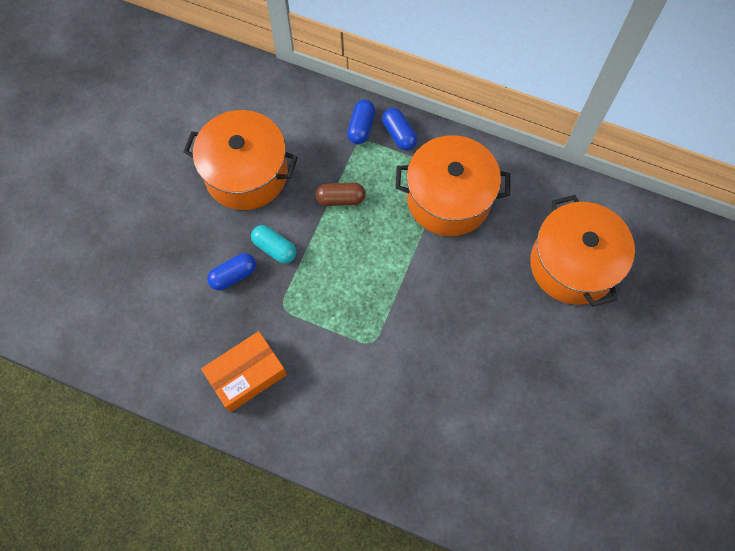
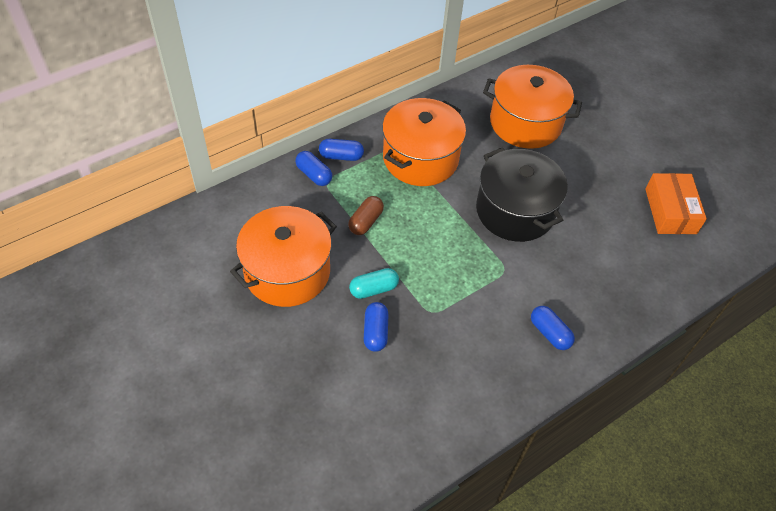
camera: 60 degrees left, 15 degrees down
(246, 374) = (474, 371): orange box -> orange box (670, 211)
(328, 417) = (549, 333): none -> blue capsule
(448, 315) = (515, 211): none -> black pot

